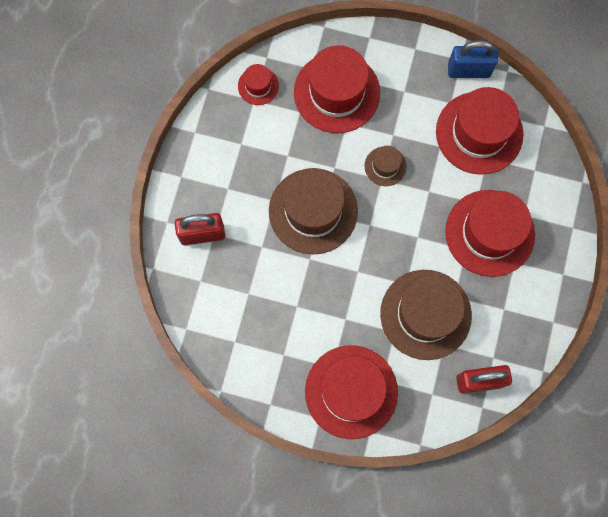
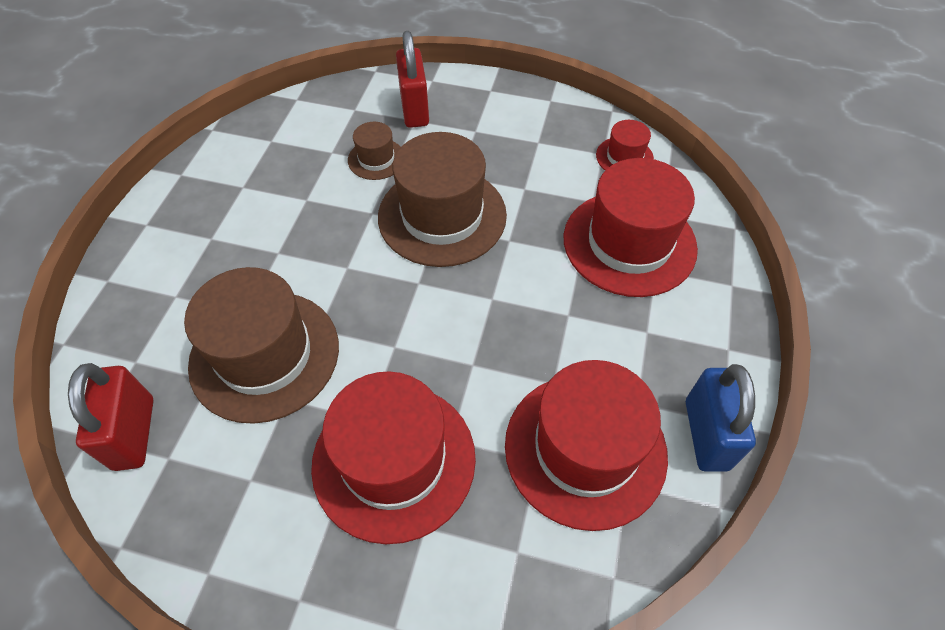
camera: 90 degrees right, 20 degrees down
(351, 391) = (171, 258): red hat -> none
(385, 166) = (514, 303): brown hat -> brown hat (376, 159)

